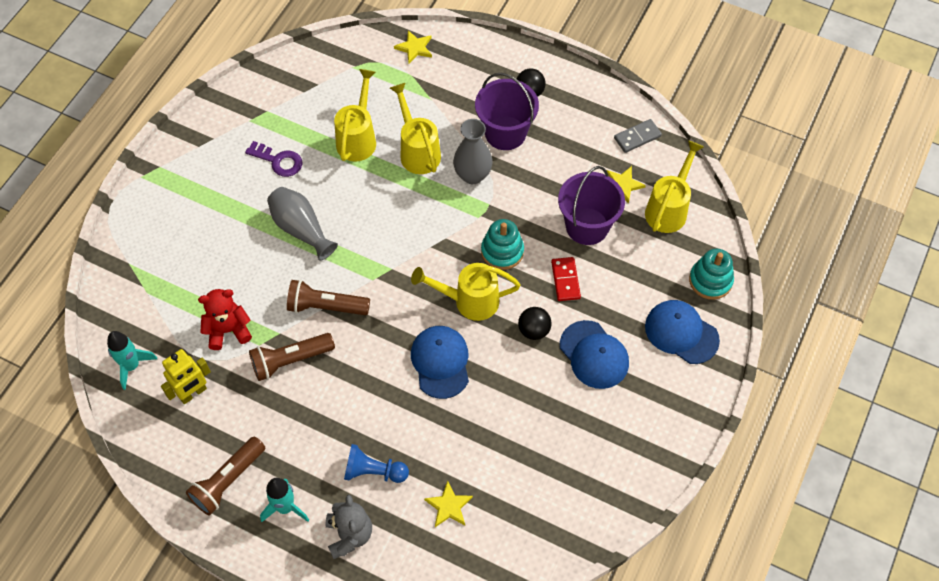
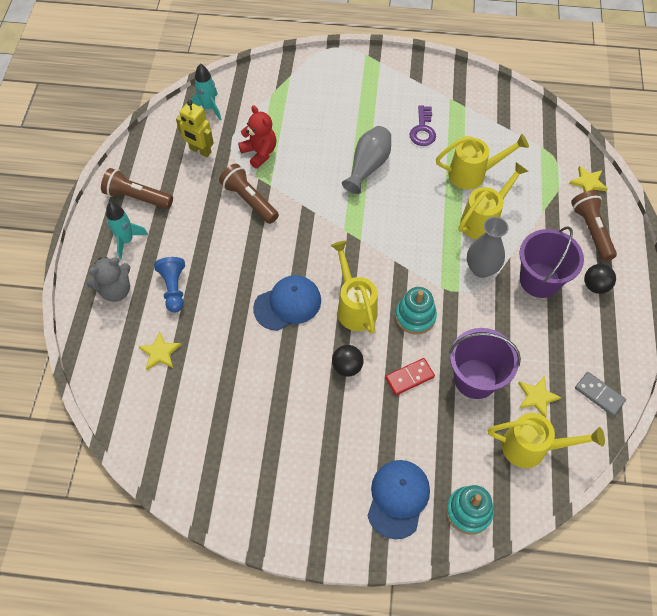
camera: 70 degrees right, 0 degrees up
(326, 306) = (306, 207): brown flashlight -> brown flashlight (591, 230)
(594, 355) = (343, 425): blue cap -> none

